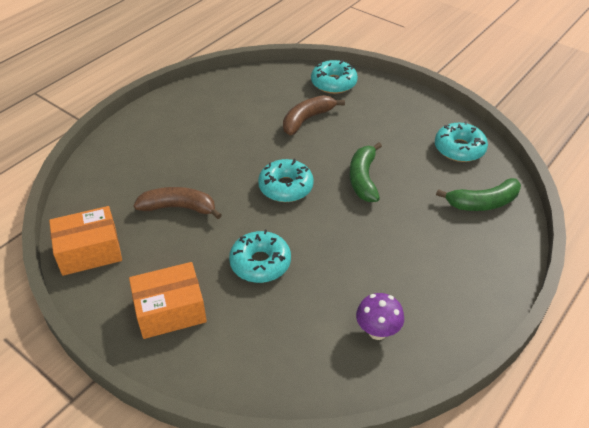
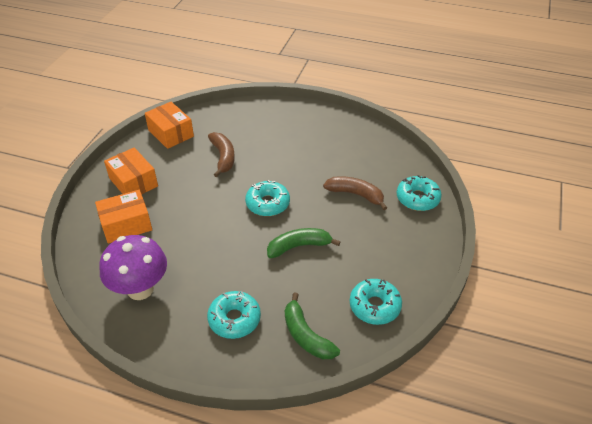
camera: 70 degrees right, 0 degrees up
(254, 330) = (126, 225): none -> orange box
(260, 263) = (186, 211): turquoise donut -> turquoise donut (234, 319)
(377, 331) = (140, 289): purple mushroom -> purple mushroom, size x1.80

